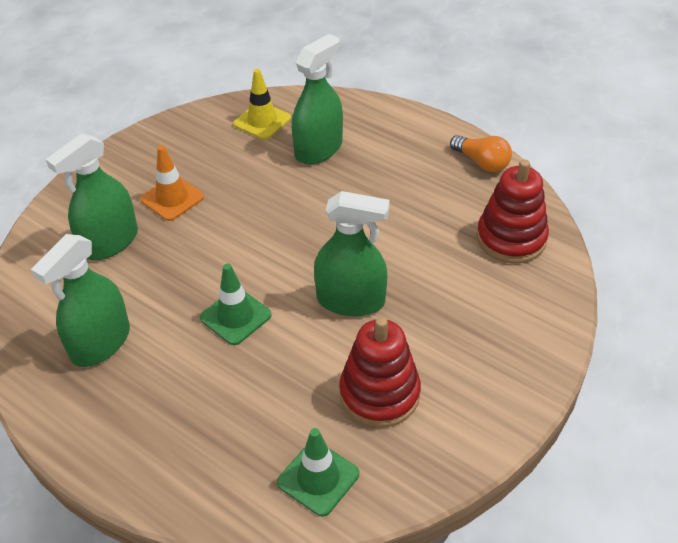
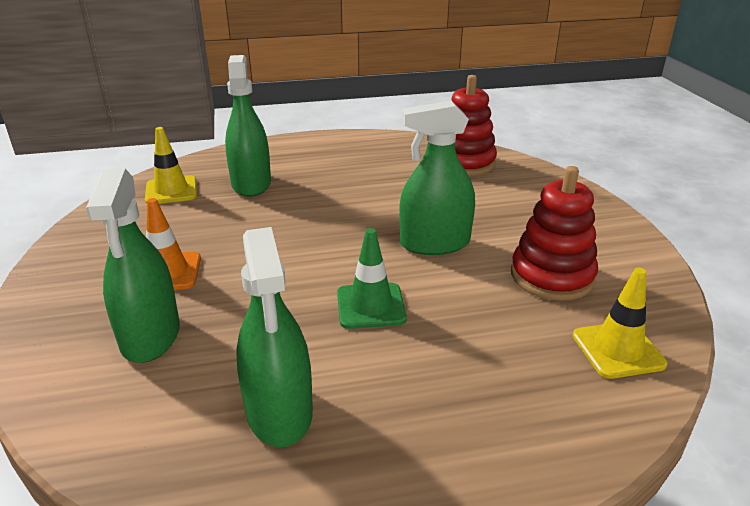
camera: 50 degrees left, 15 degrees down
(318, 478) = (618, 350): green traffic cone -> yellow traffic cone
(351, 300) = (434, 243): green spray bottle -> green spray bottle turned 150 degrees counterclockwise
(482, 162) = (379, 141): orange light bulb -> none

